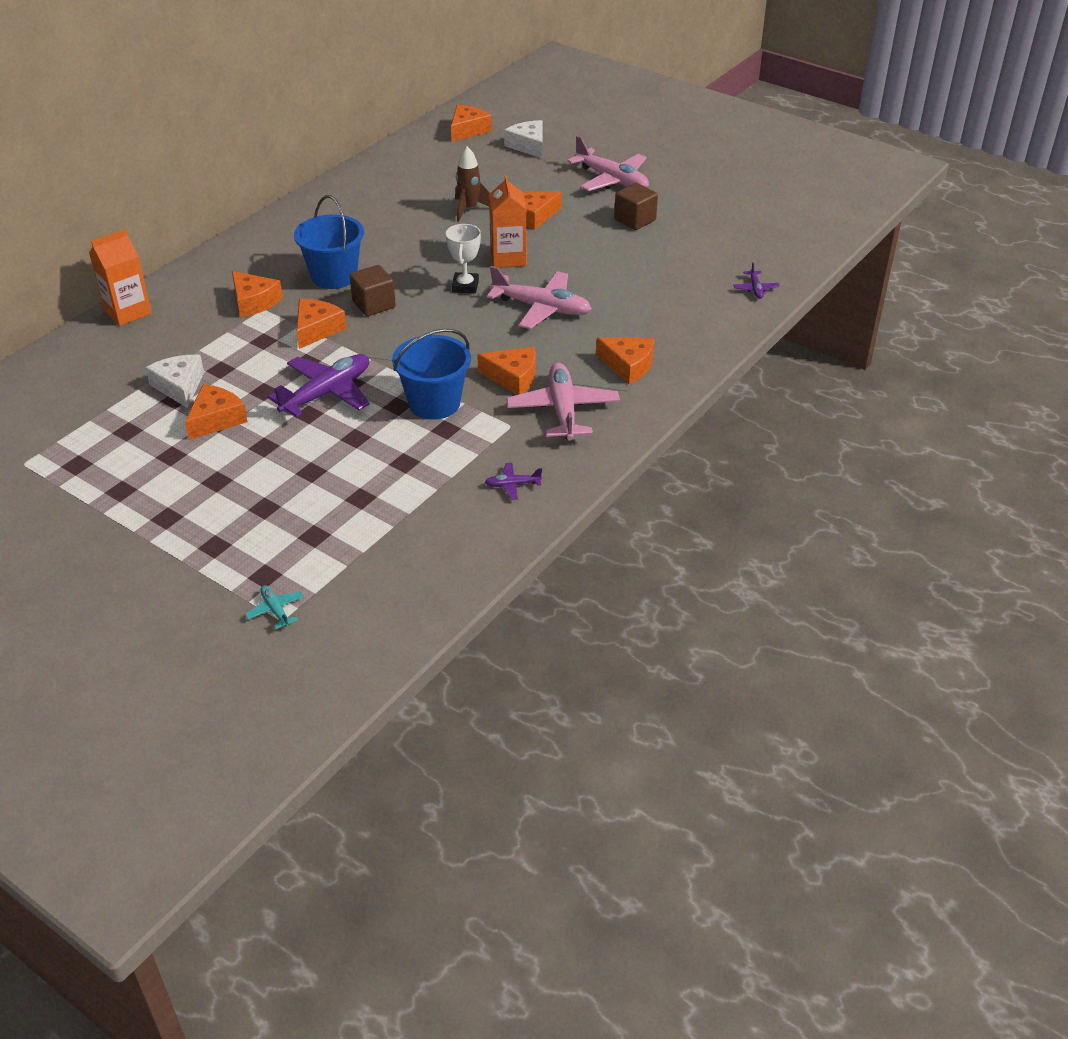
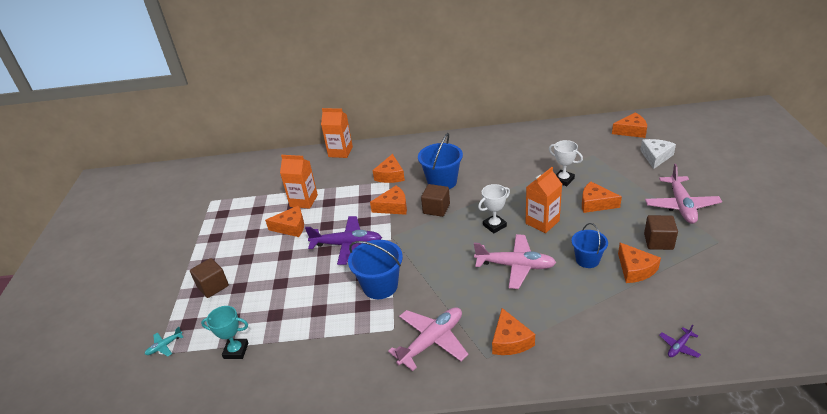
camera: 55 degrees right, 5 degrees down
(179, 386) = (303, 201): white cheese -> orange carton
(225, 529) = (213, 286): none -> brown cube
(275, 610) = (164, 346): turquoise plane -> turquoise plane turned 150 degrees counterclockwise
(375, 552) = (236, 351): none -> turquoise trophy
(469, 209) = (563, 180): brown rocket -> white trophy
(512, 485) = (341, 367): purple plane -> none
(513, 377) = (437, 299): orange cheese -> orange cheese (635, 269)
(542, 308) = (515, 266): pink plane -> pink plane turned 60 degrees counterclockwise
(597, 267) = (587, 260): none -> blue bucket

